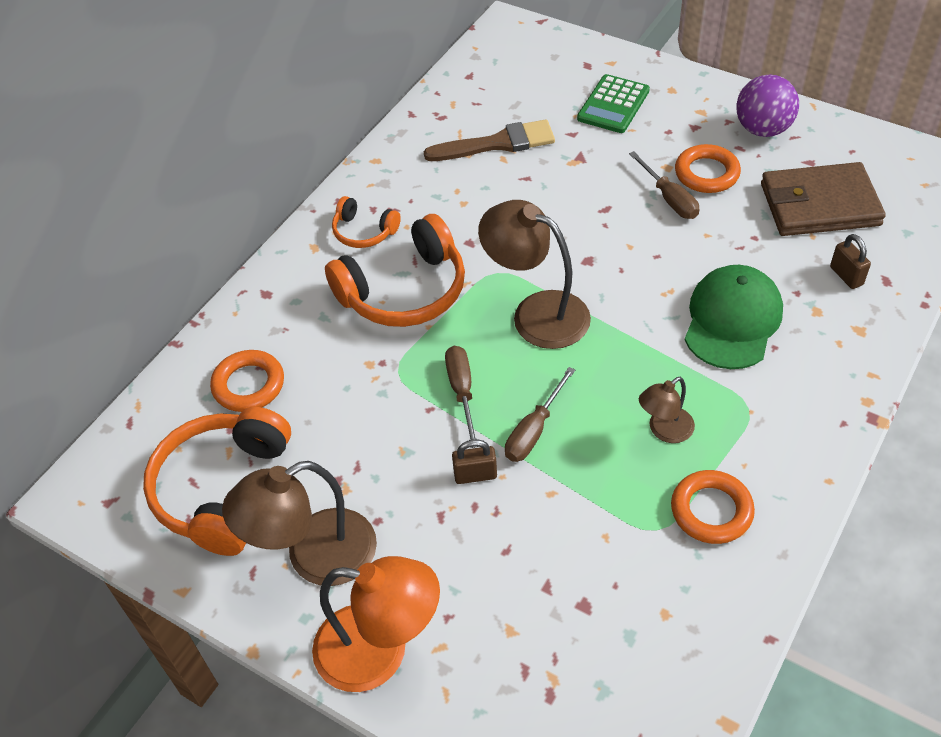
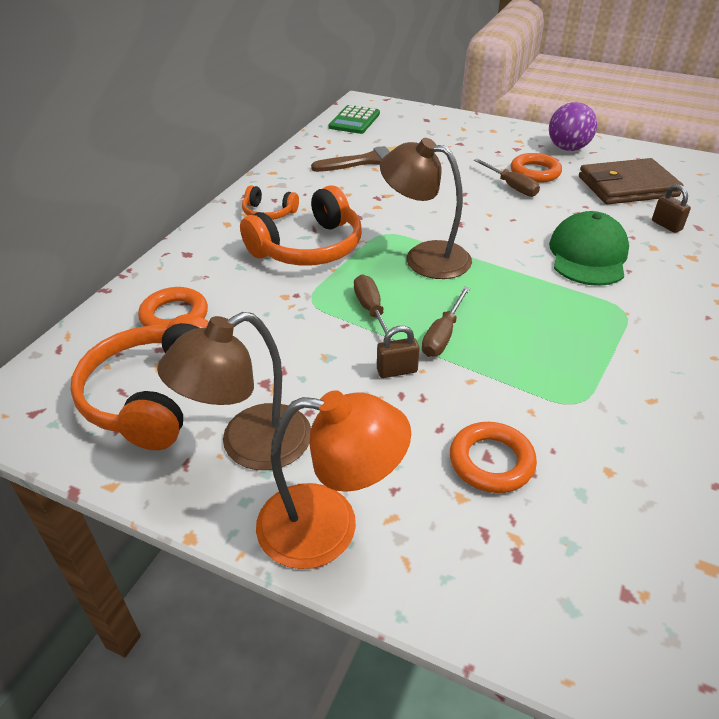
camera: 10 degrees left, 10 degrees down
(613, 105) = (452, 139): green calculator -> green calculator (354, 120)
(664, 431) = (558, 329): brown lamp -> none
(711, 510) = (621, 385): orange ring -> orange ring (491, 461)

